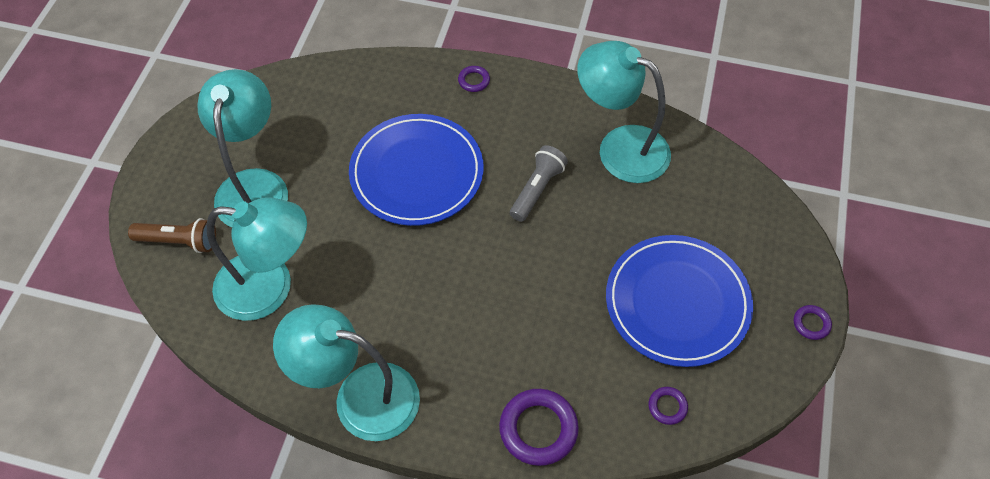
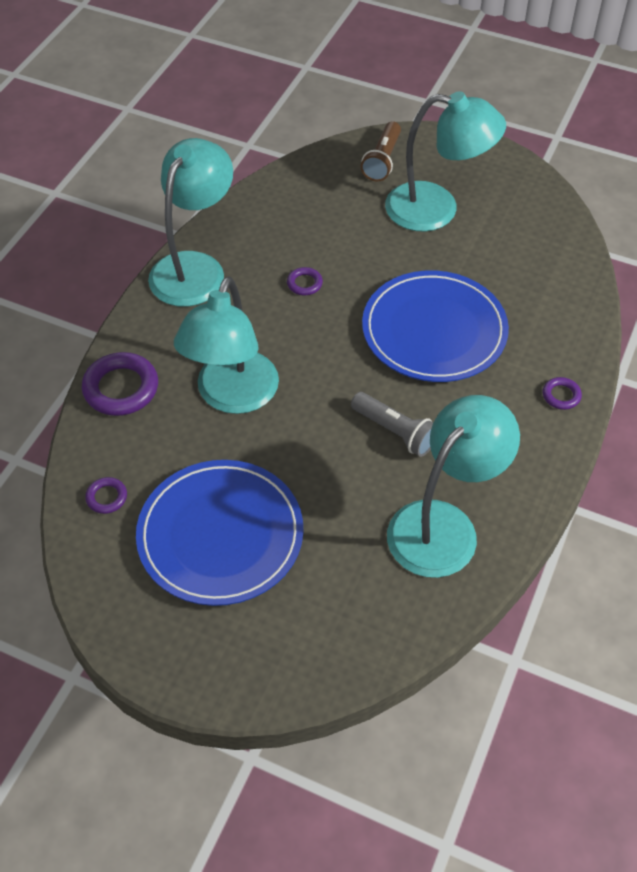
camera: 100 degrees right, 5 degrees down
(270, 288) = (320, 216): turquoise lamp -> turquoise lamp (232, 396)
(811, 324) = (156, 668): purple ring -> purple ring (304, 283)

